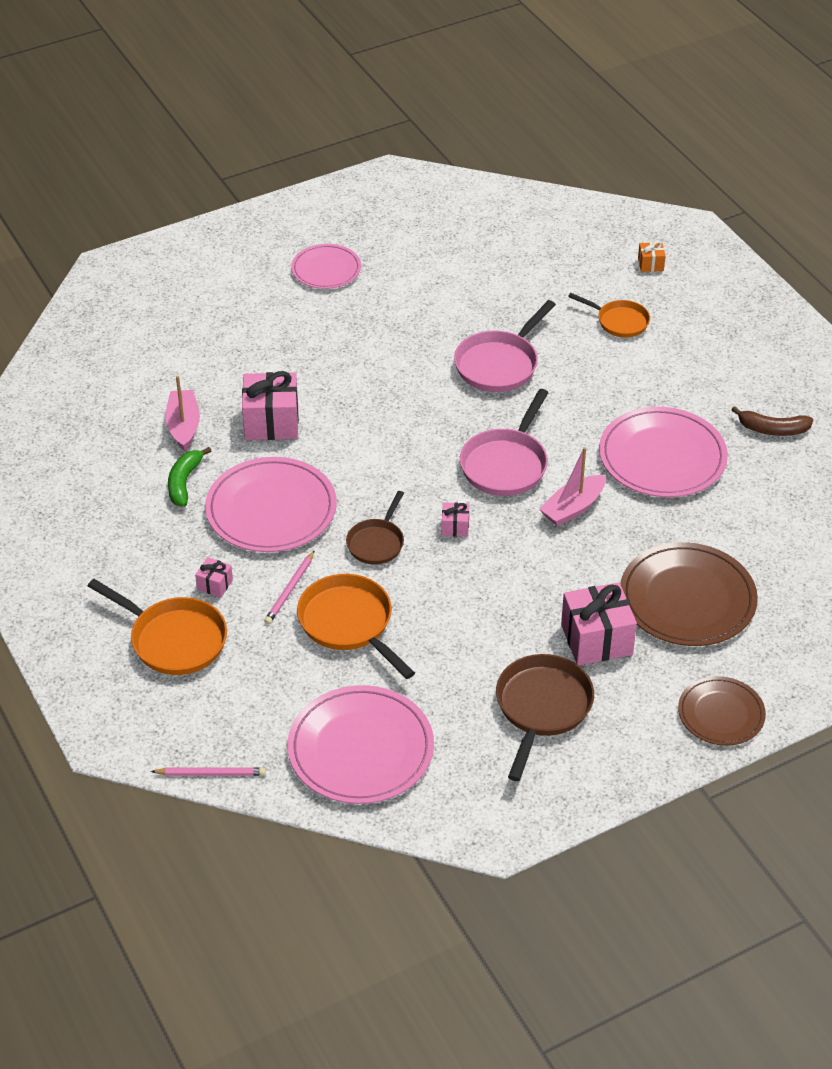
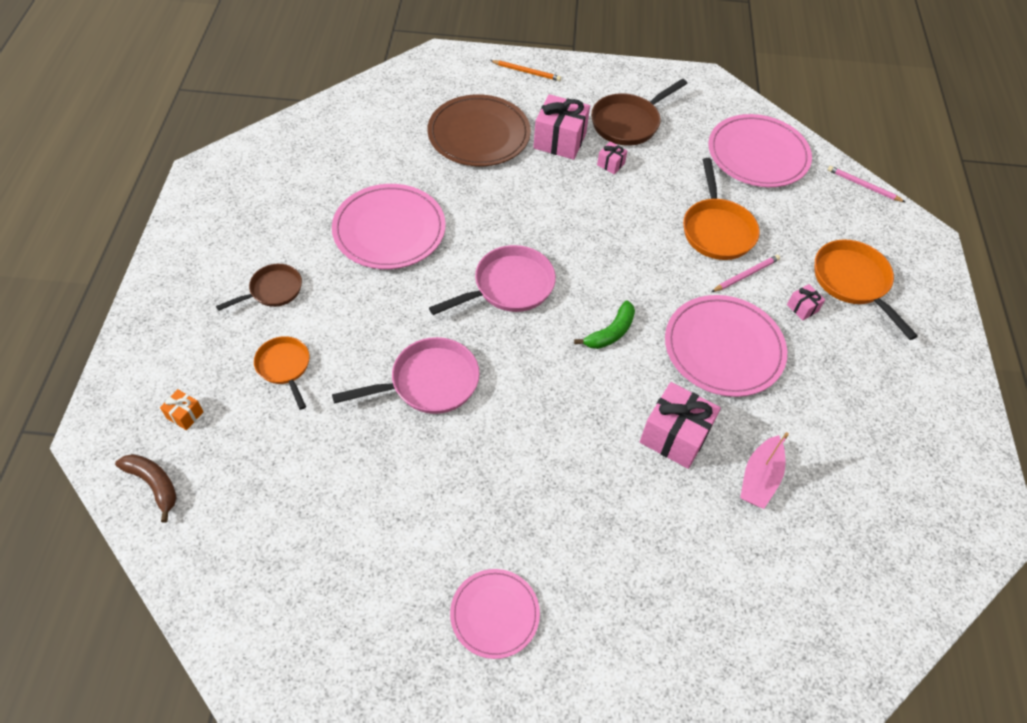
camera: 150 degrees left, 10 degrees up
(184, 482) = (786, 414): green banana -> green banana (610, 332)
(377, 543) = (657, 277): brown pan -> brown pan (273, 290)
(455, 527) = (589, 258): pink gift -> pink gift (611, 164)
(573, 508) = (492, 227): pink boat -> none
(721, 714) = (527, 72): brown plate -> orange pencil
(772, 429) = (288, 207): brown banana -> brown banana (154, 484)

